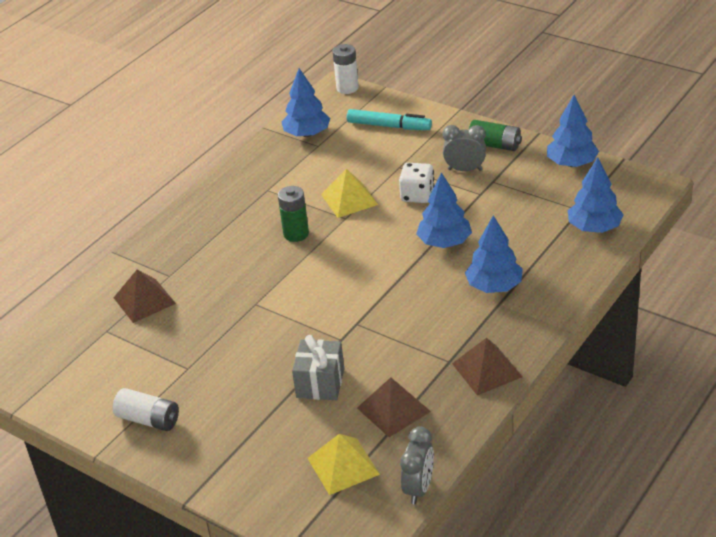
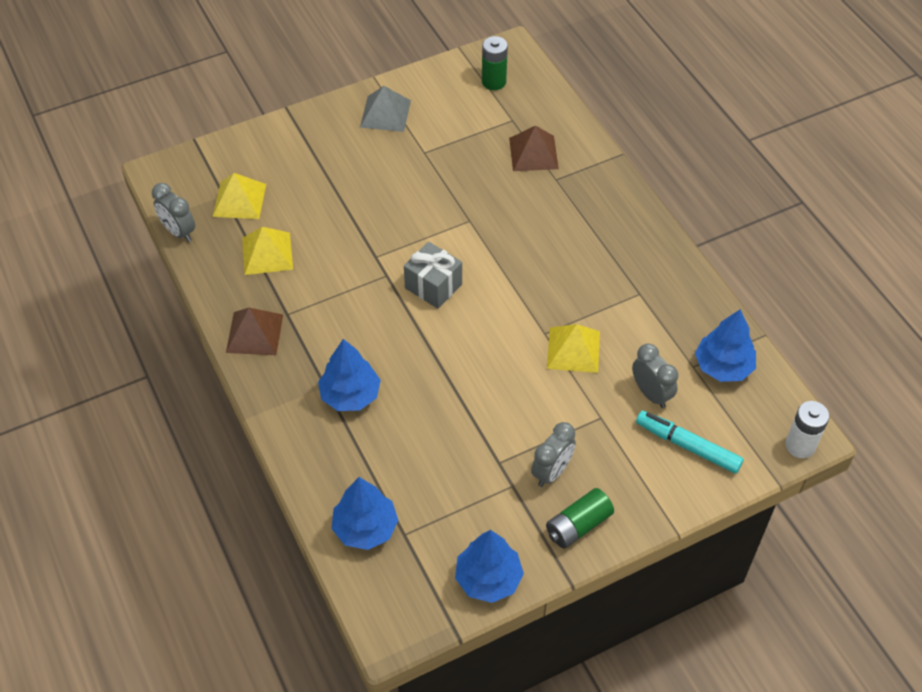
camera: 115 degrees right, 15 degrees up
(149, 419) = (385, 113): white battery -> grey pyramid
(296, 234) = (548, 286): green battery -> green battery (493, 82)
(320, 383) = (336, 222): grey gift -> grey gift (433, 286)
(358, 154) = (651, 394): none -> grey clock
(389, 126) = (687, 446): turquoise marker -> turquoise marker turned 75 degrees clockwise
(393, 409) = (267, 253): brown pyramid -> yellow pyramid
(417, 195) = (537, 407): white dice -> none
(444, 242) = (444, 391): blue tree -> none

